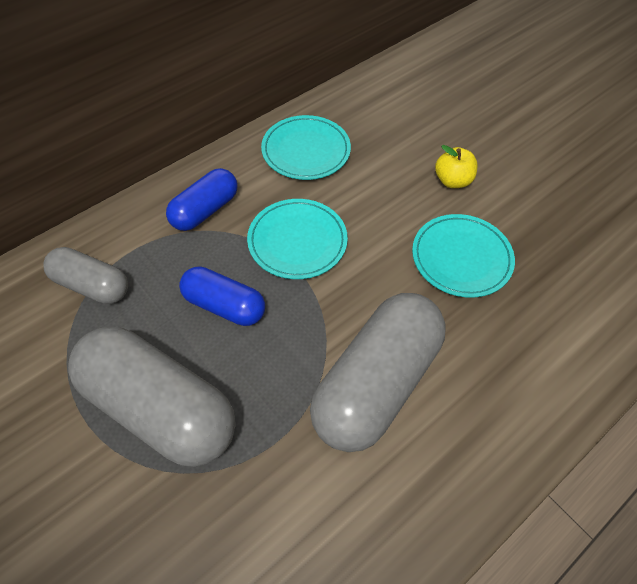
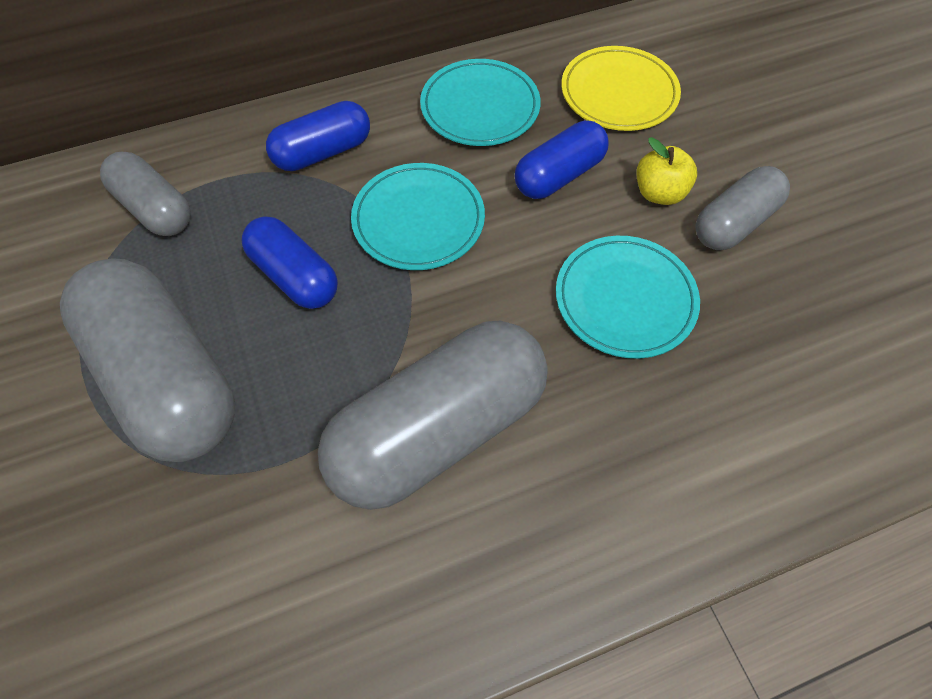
camera: 20 degrees right, 5 degrees up
(381, 185) = (559, 175): none -> blue capsule
(397, 119) = (618, 93): none -> yellow plate
(508, 188) = (733, 222): none -> grey capsule

